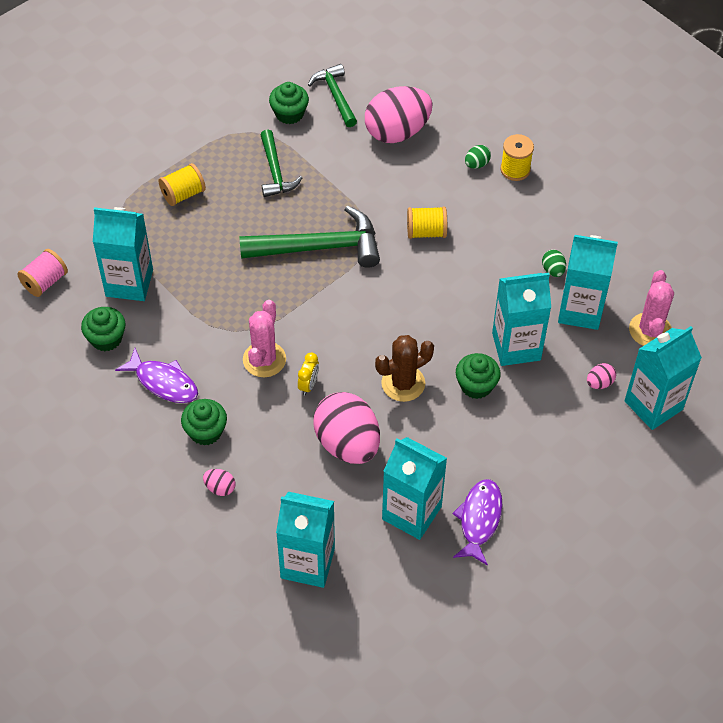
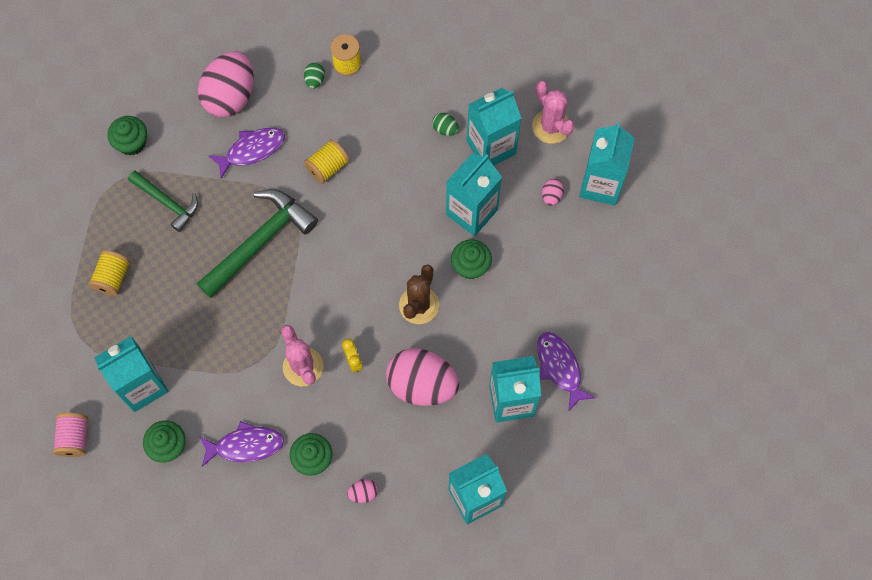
camera: 40 degrees left, 15 degrees up
(335, 96) = (154, 99): green hammer -> none
(377, 180) = (252, 150): none -> purple fish

